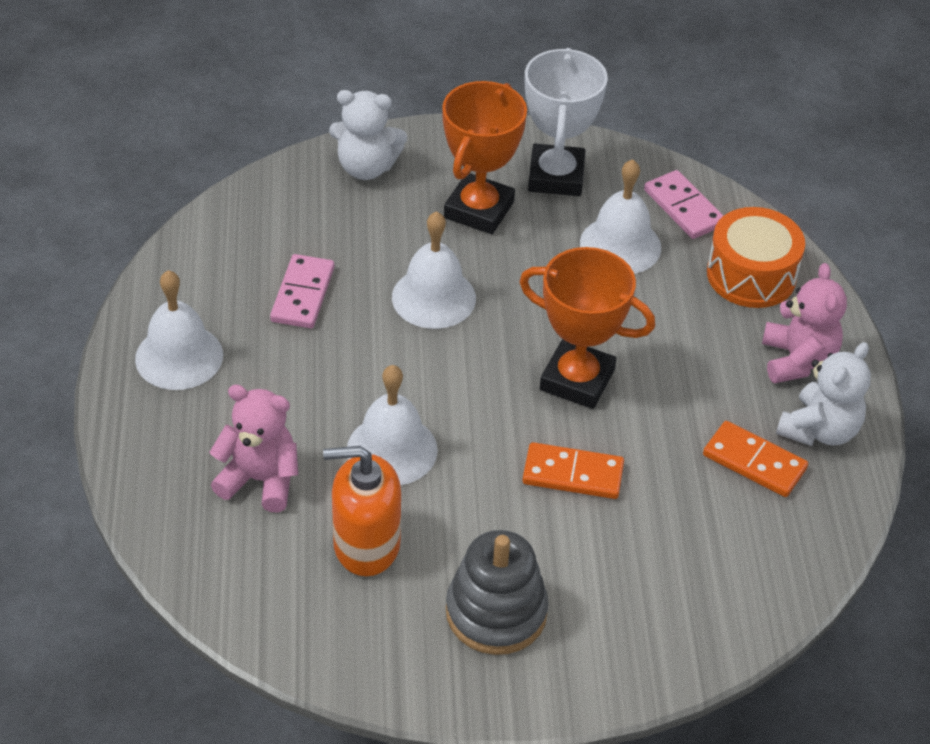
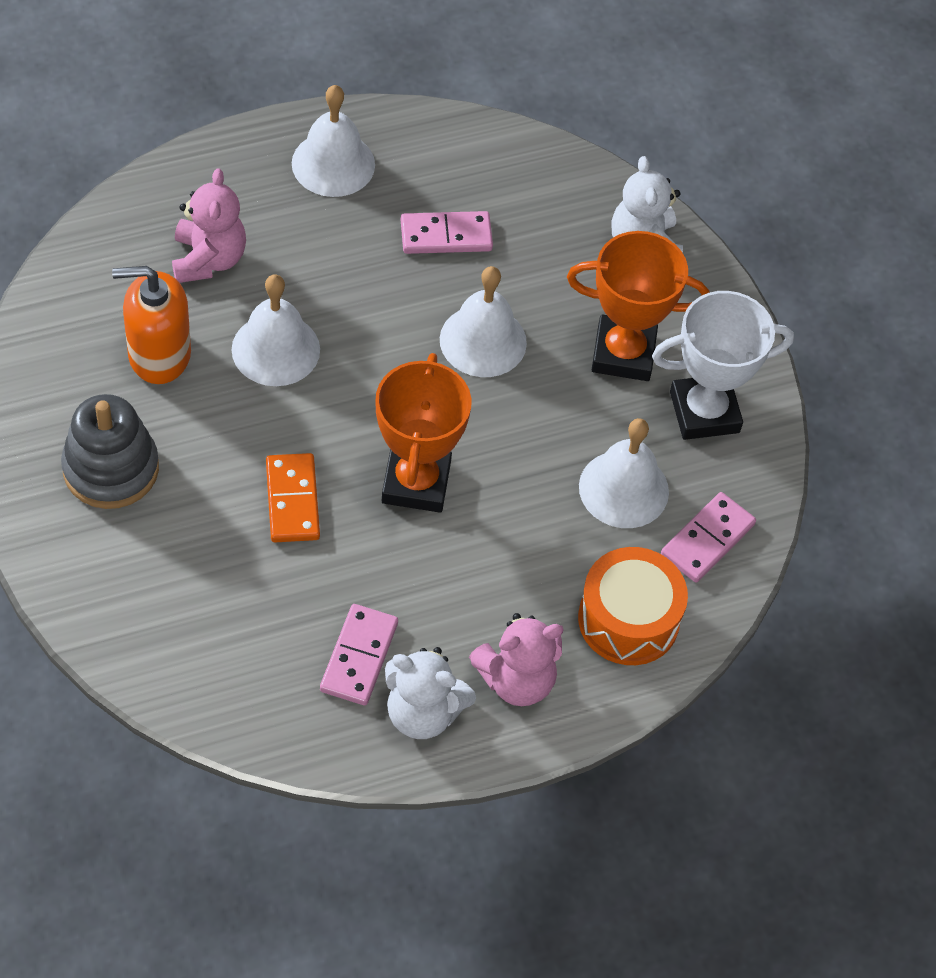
camera: 70 degrees right, 10 degrees up
(366, 544) = (159, 354): orange soap dispenser -> orange soap dispenser turned 75 degrees counterclockwise
(754, 462) = (359, 657): orange domino -> pink domino

